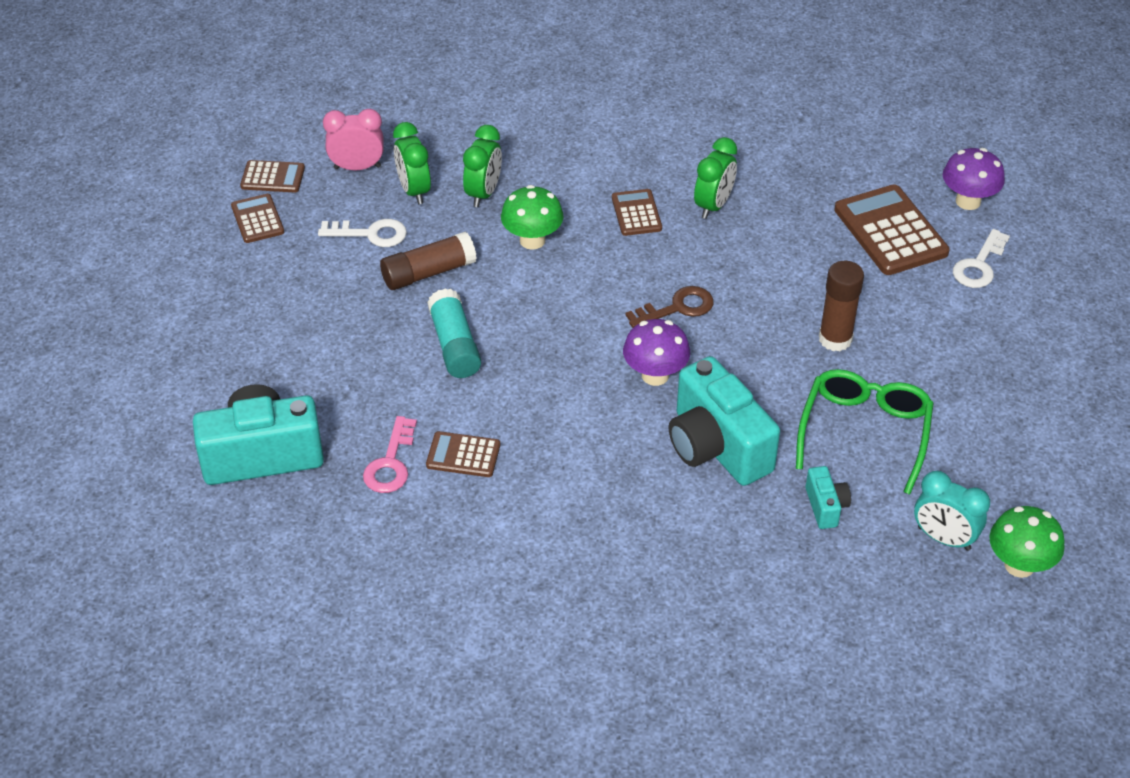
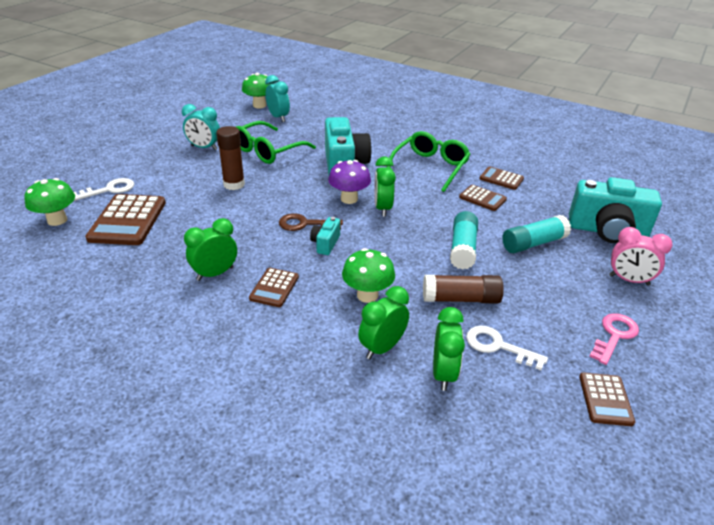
camera: 155 degrees left, 10 degrees down
(273, 177) = (586, 445): brown calculator -> brown calculator (501, 179)
(357, 167) = (491, 422): pink clock -> pink clock (629, 280)
(364, 390) = (533, 243): none -> turquoise glue stick
(390, 463) = (526, 207): pink key -> pink key (614, 335)
(578, 501) = (430, 167): none -> green glasses
(596, 375) = (382, 208): none -> green clock
(825, 507) = (315, 136): turquoise camera -> turquoise camera (325, 244)
(966, 397) = (204, 148): none -> turquoise clock
(968, 201) = (57, 220): purple mushroom -> green mushroom

